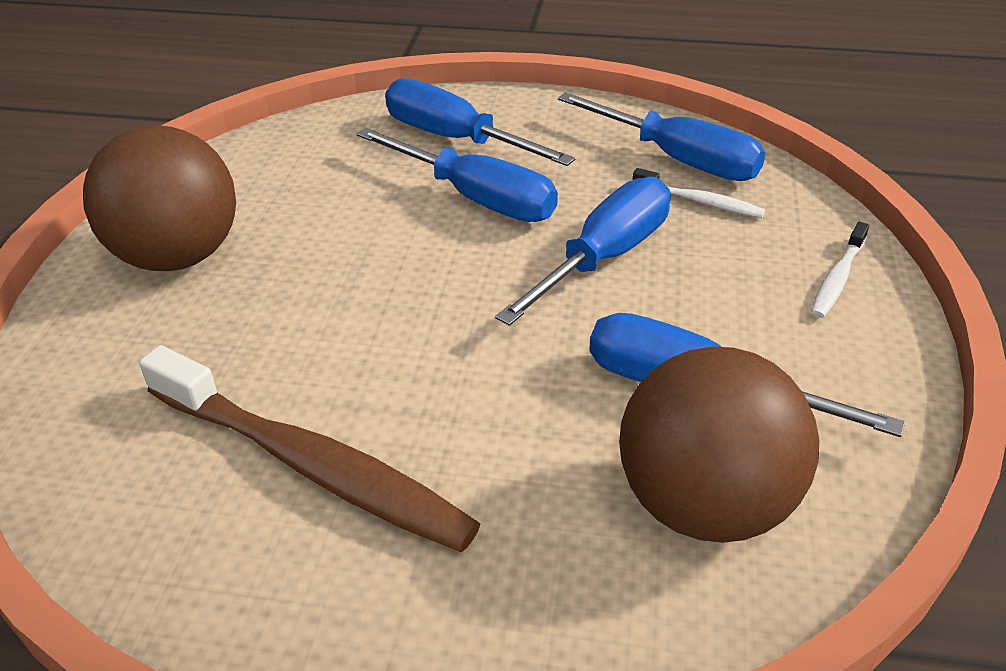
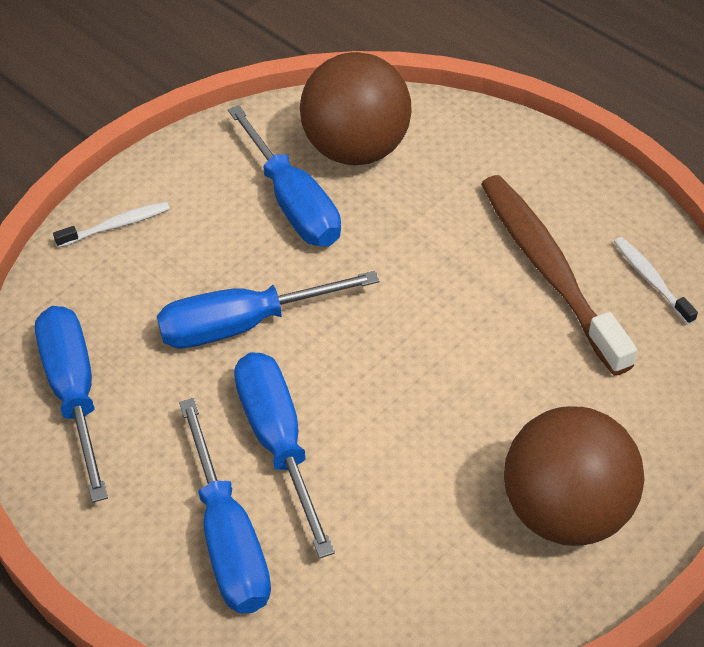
camera: 145 degrees left, 10 degrees up
(700, 201) = (116, 338): white toothbrush -> white toothbrush (651, 280)

